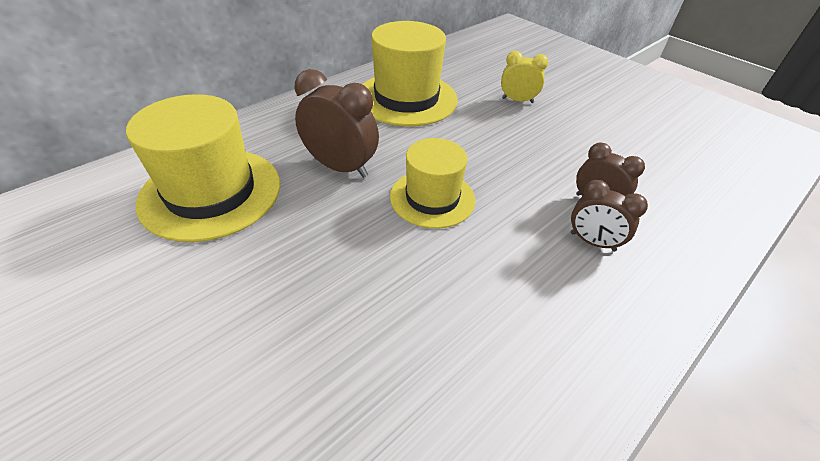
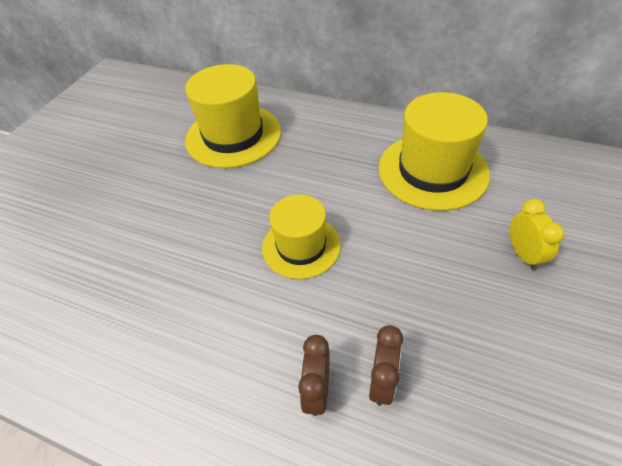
camera: 70 degrees right, 5 degrees up
(340, 167) = (300, 178): brown clock -> none

